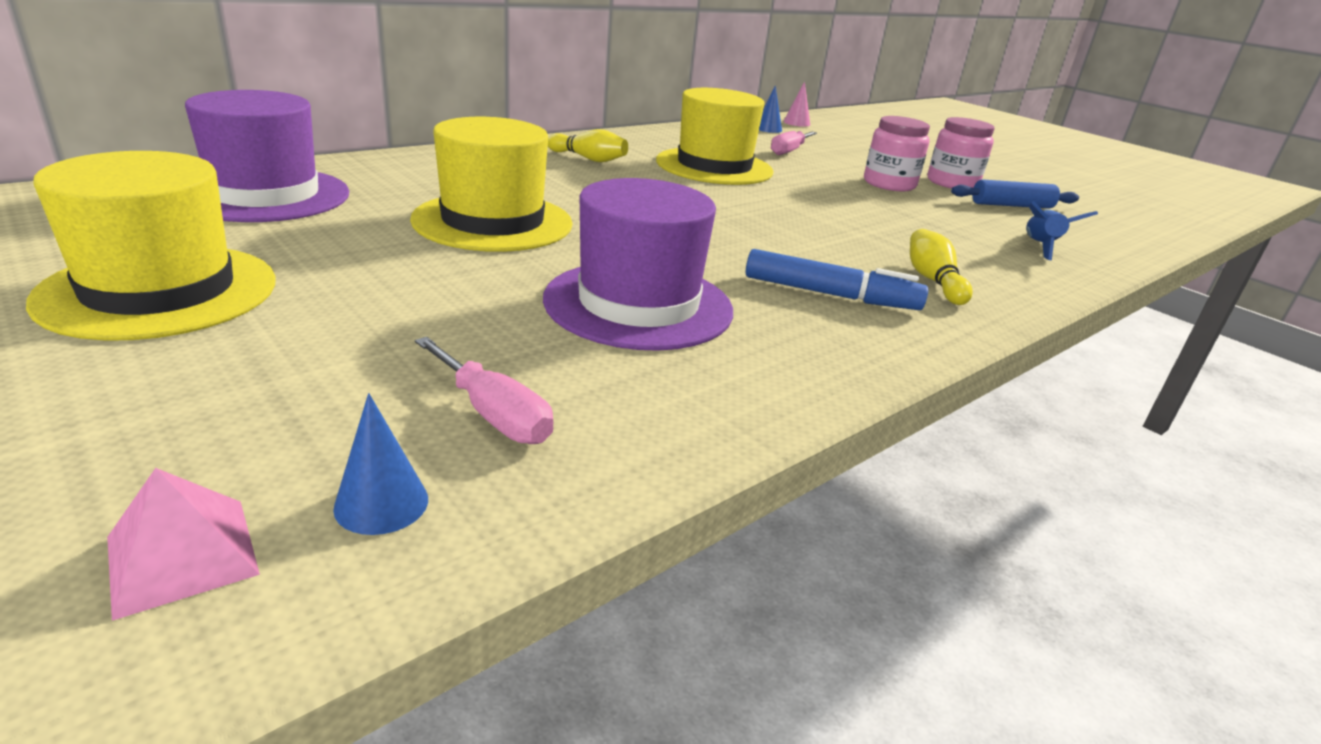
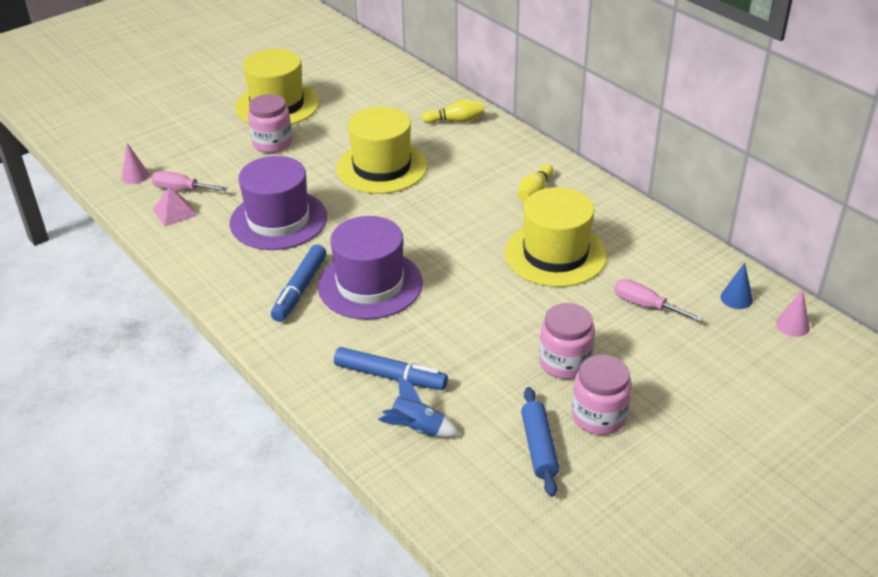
camera: 95 degrees right, 10 degrees up
(182, 555) = (120, 151): pink pyramid -> pink pyramid (174, 212)
(265, 195) = (397, 98): purple hat -> purple hat (370, 284)
(342, 301) = (272, 143): none -> pink jar
(381, 503) = (135, 176): blue cone -> pink cone
(493, 414) = (181, 189): pink screwdriver -> pink screwdriver turned 60 degrees clockwise
(933, 281) = (329, 341): yellow bowling pin -> yellow bowling pin (455, 121)
(970, 252) = (390, 376): none -> blue marker

